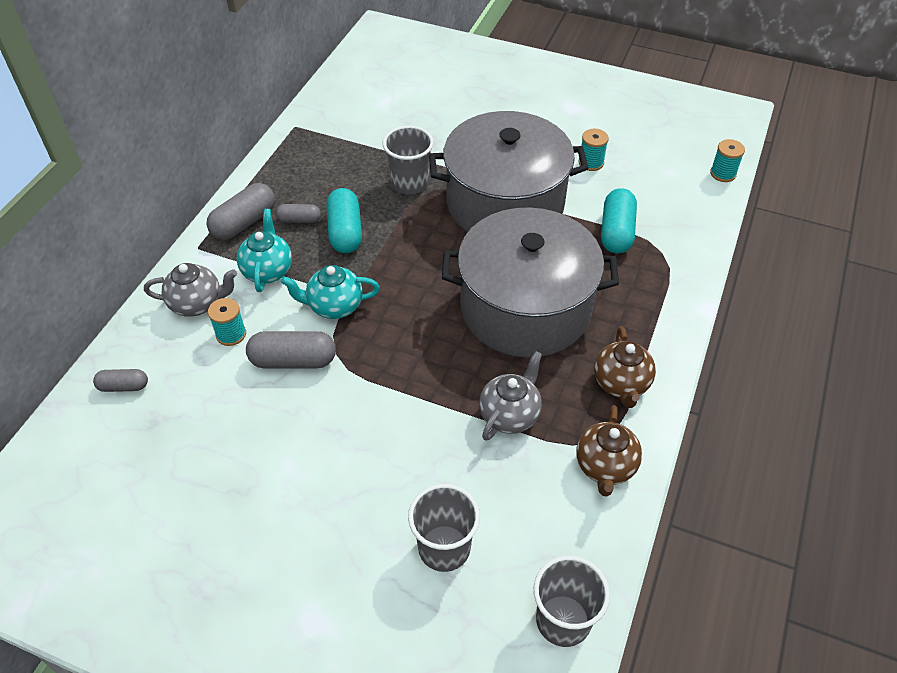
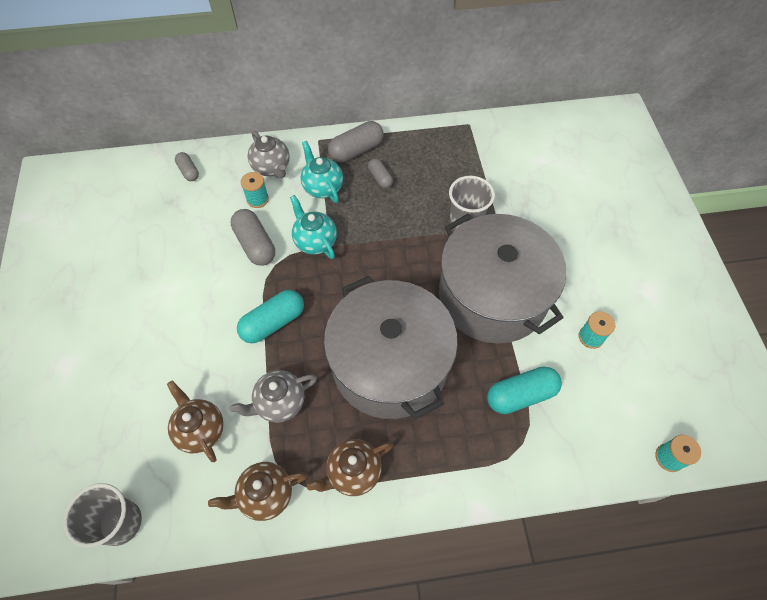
camera: 60 degrees right, 10 degrees up
(244, 223) = (356, 150): grey capsule -> grey capsule turned 45 degrees counterclockwise
(268, 271) = (322, 187): turquoise teapot -> turquoise teapot turned 90 degrees counterclockwise
(345, 232) = (388, 210): turquoise capsule -> turquoise capsule (273, 322)
(444, 548) = (148, 414): grey cup -> none
(496, 500) = (201, 430): none -> brown teapot
(510, 415) = (279, 403): grey teapot -> grey teapot turned 150 degrees clockwise

